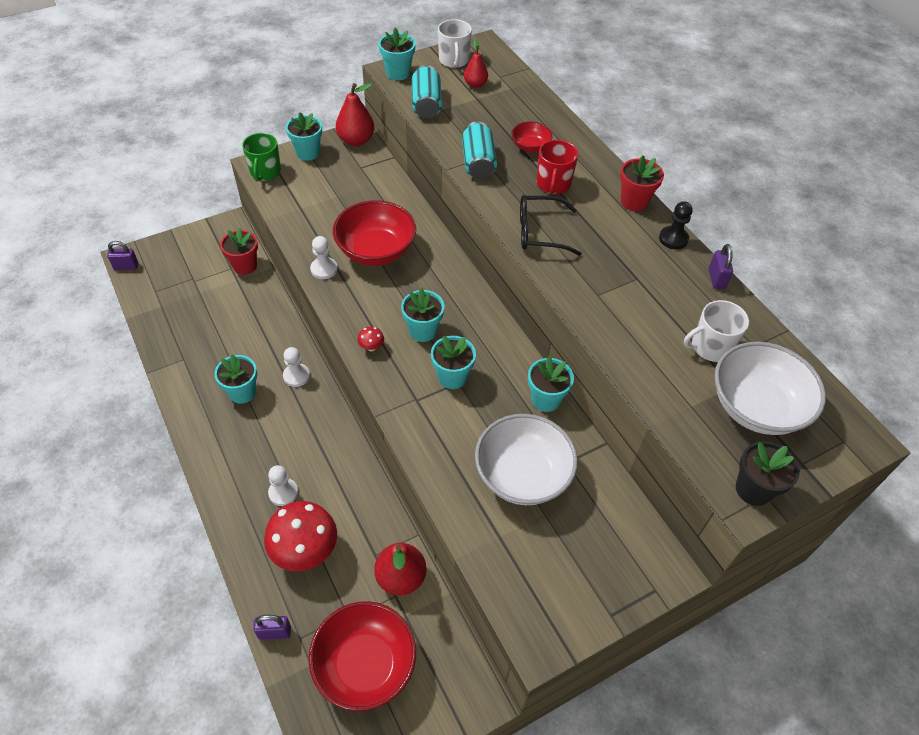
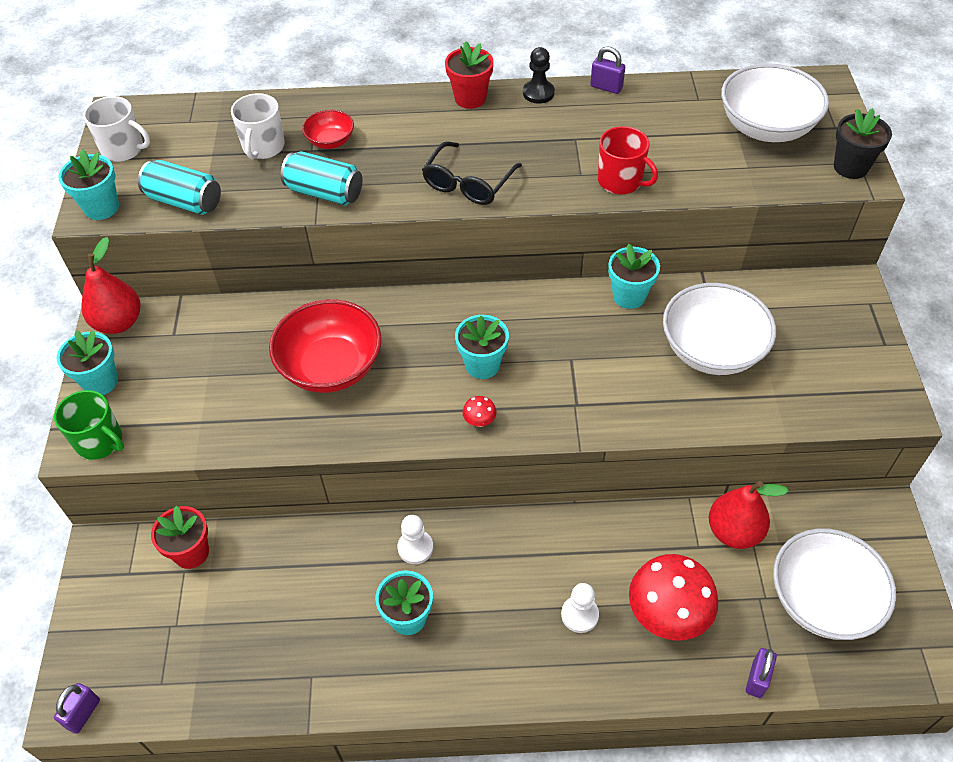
camera: 60 degrees left, 0 degrees up
(324, 269) = (327, 430): white pawn -> none
(365, 665) = (822, 600): red bowl -> white bowl
(452, 377) = (561, 362): turquoise flower pot -> none
(475, 84) = (186, 147): red pear -> none
(553, 184) = (403, 146): red mug -> red mug (621, 181)
(710, 347) = (686, 126): white mug -> white mug (263, 147)

